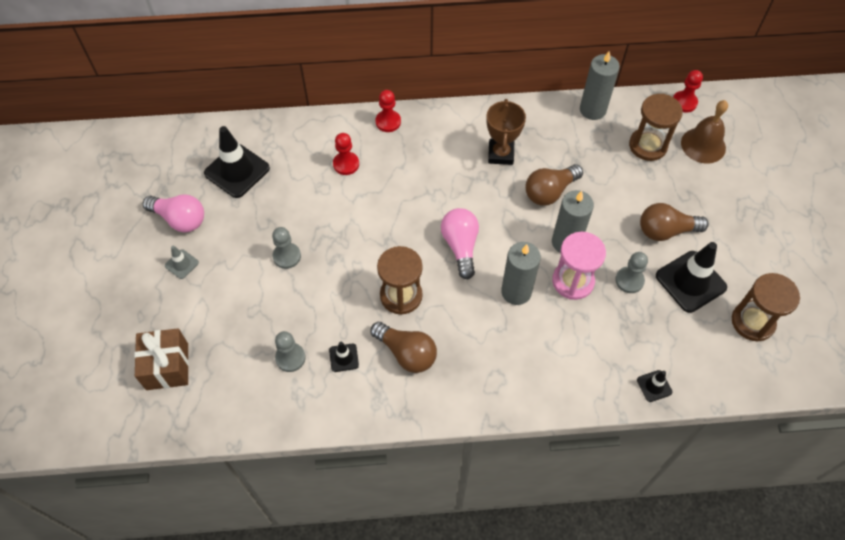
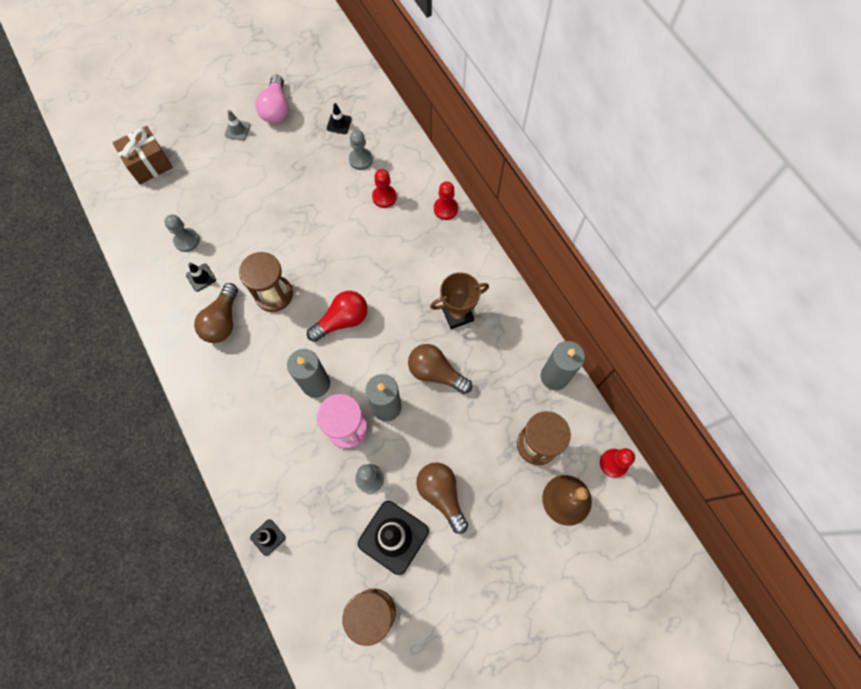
camera: 65 degrees right, 10 degrees up
(237, 171) = (339, 124): black traffic cone -> black traffic cone, size x0.48
(287, 256) = (275, 196): grey pawn -> grey pawn (361, 159)
(460, 246) = (342, 320): pink light bulb -> red light bulb

